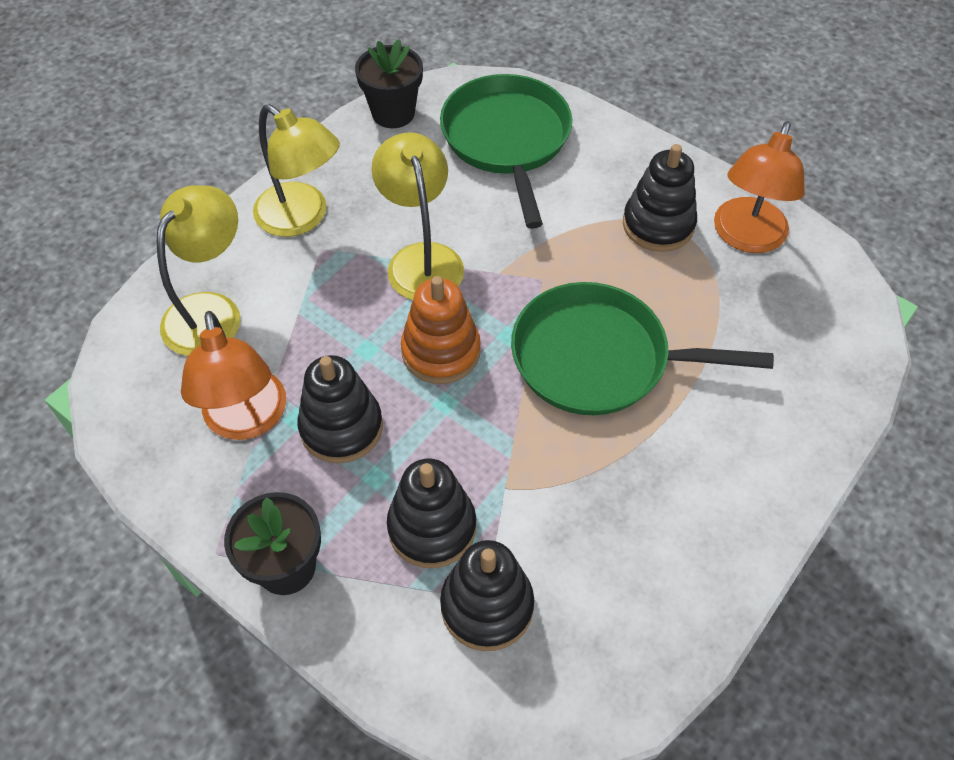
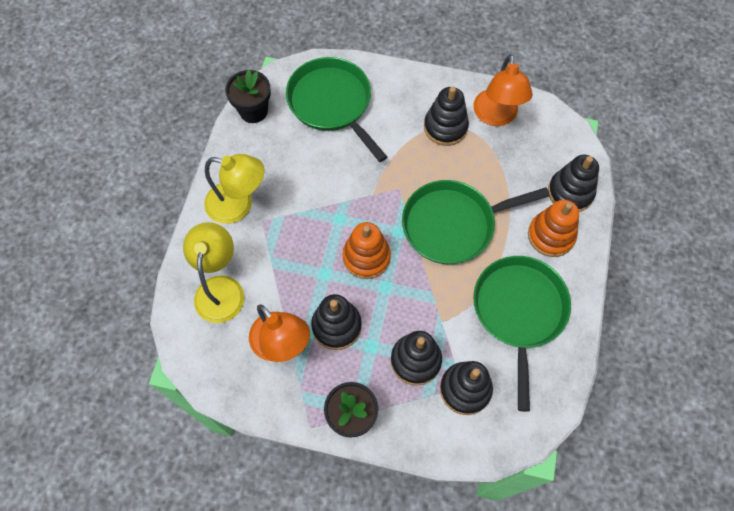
camera: 25 degrees left, 10 degrees up
(421, 259) = (324, 203): yellow lamp -> none
(639, 525) = (519, 311): none -> green pan
(751, 434) = (551, 235): none -> orange stacking toy
(816, 384) = (570, 192): none -> black stacking toy

